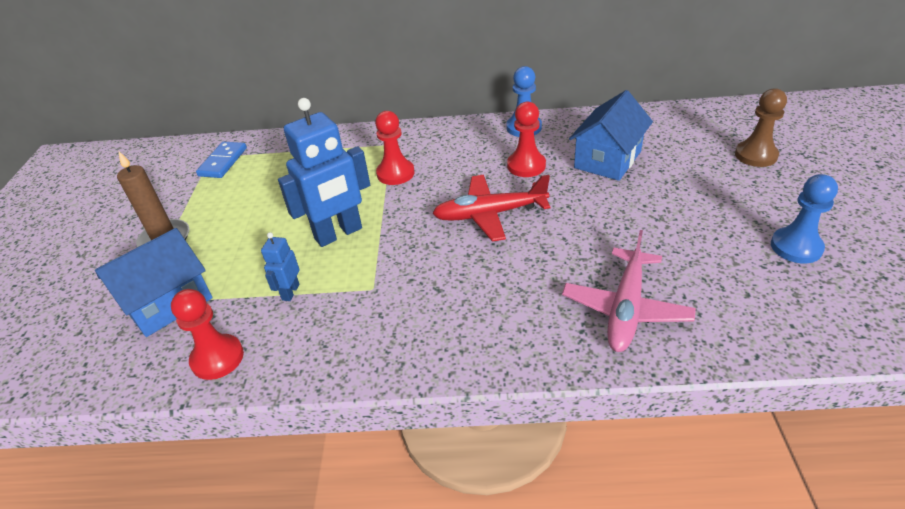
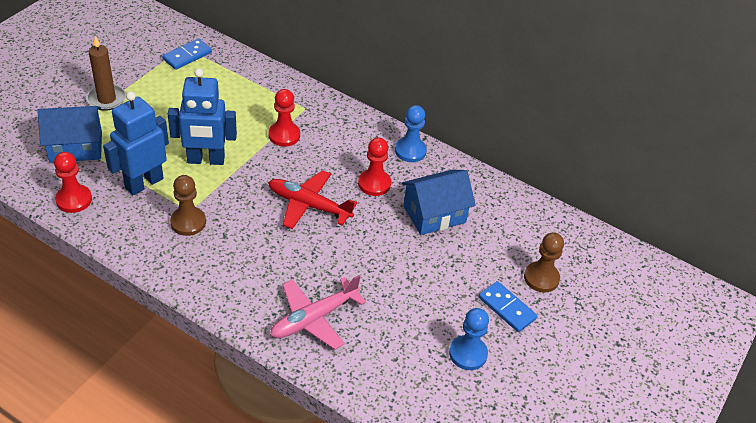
camera: 25 degrees right, 5 degrees up
(290, 292) = (144, 183): blue robot -> blue robot, size x2.10
(383, 300) = (188, 222): none -> brown pawn
(767, 192) = (506, 308): none -> blue domino

